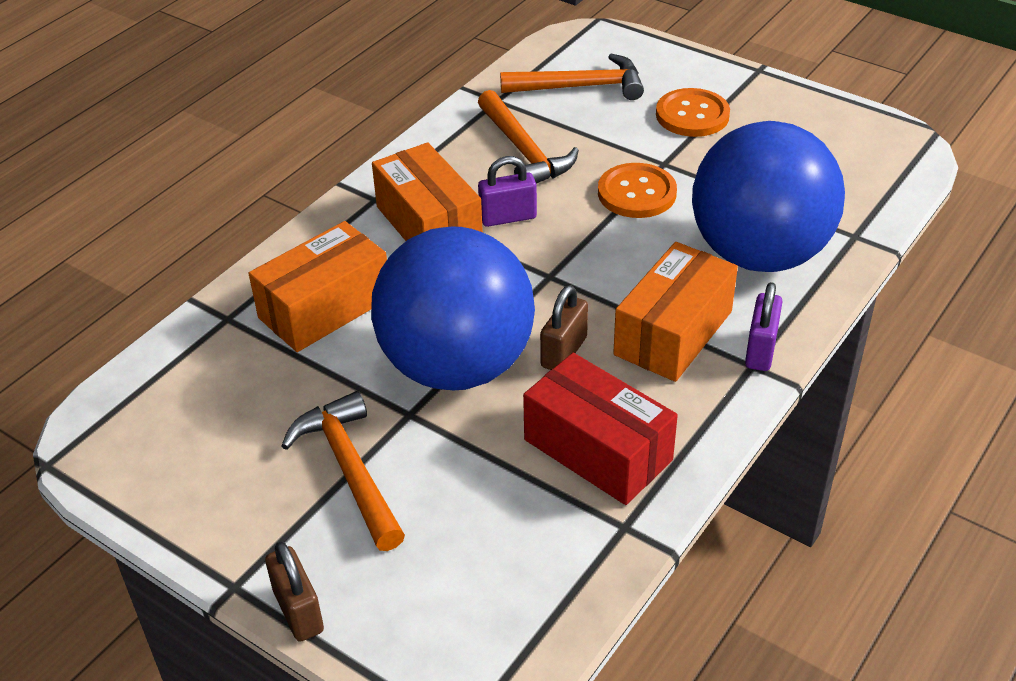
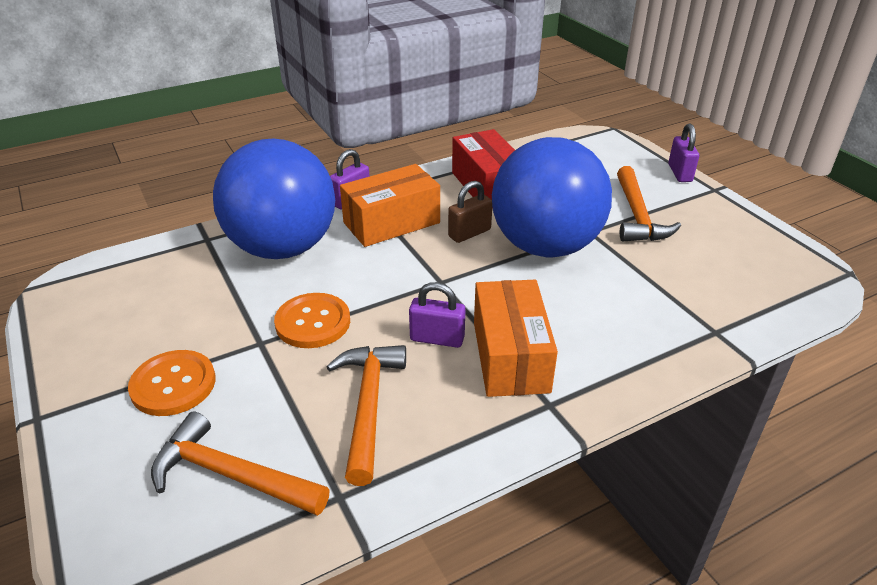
camera: 155 degrees left, 5 degrees down
(298, 611) = (679, 173): brown padlock -> purple padlock
(325, 308) = (629, 313): orange box -> none

